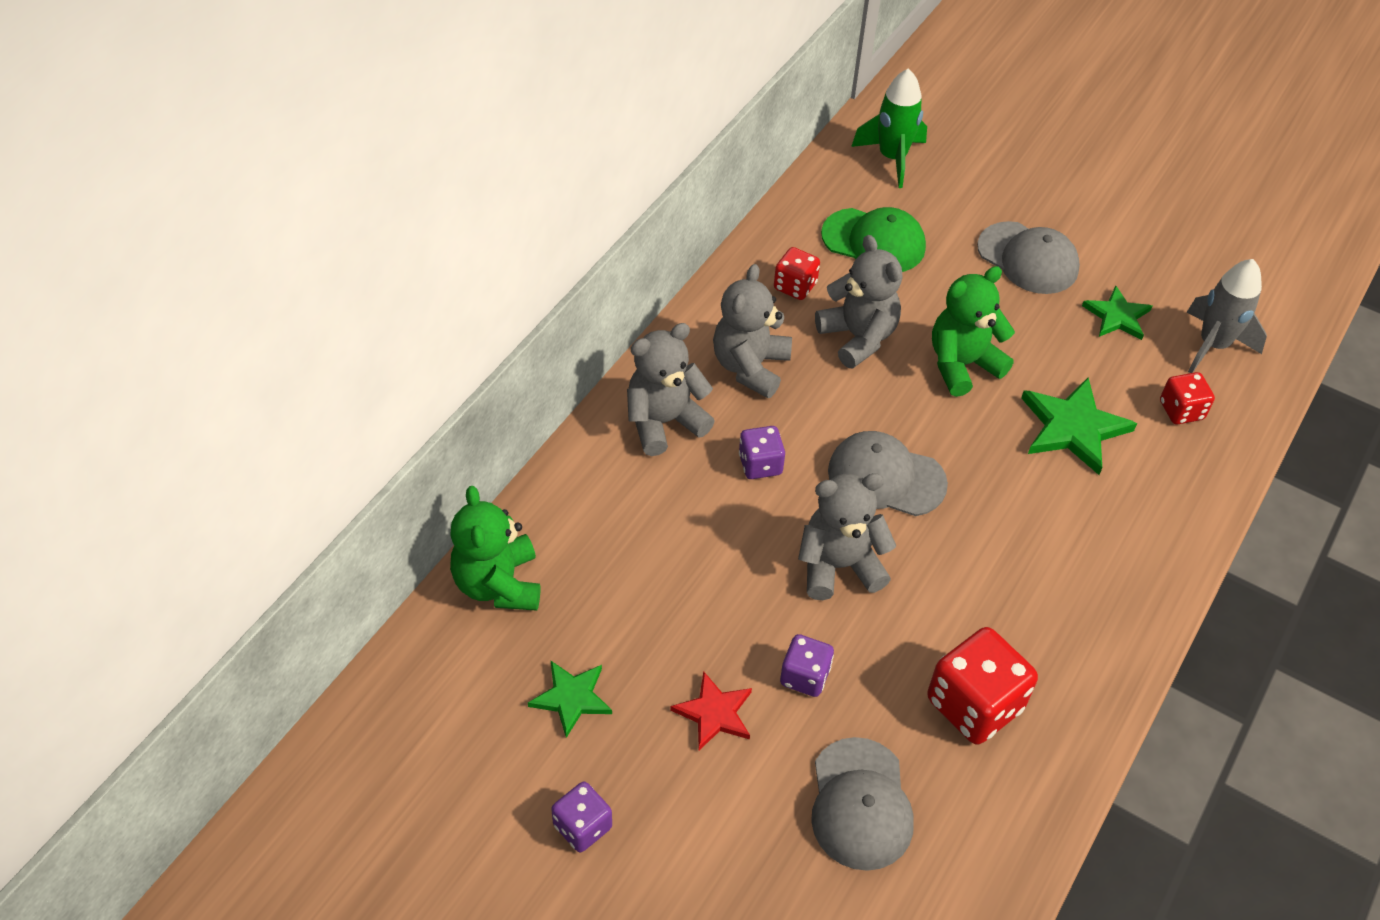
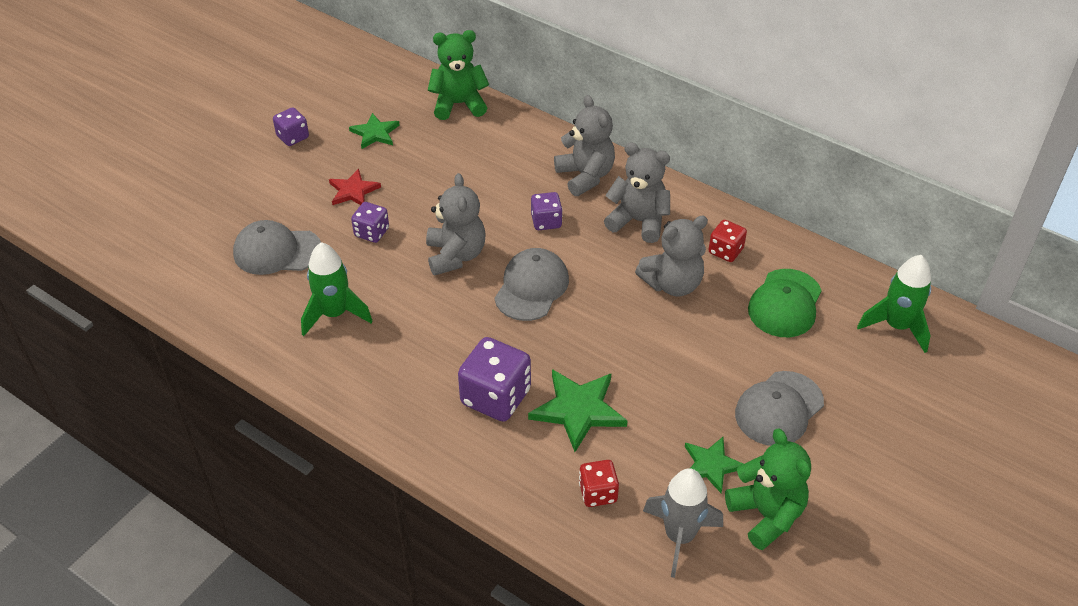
camera: 95 degrees right, 5 degrees down
(962, 364) = (646, 346): green teddy bear -> green teddy bear (766, 515)
(974, 704) = (334, 314): red dice -> green rocket
(1074, 508) = (495, 397): none -> purple dice

